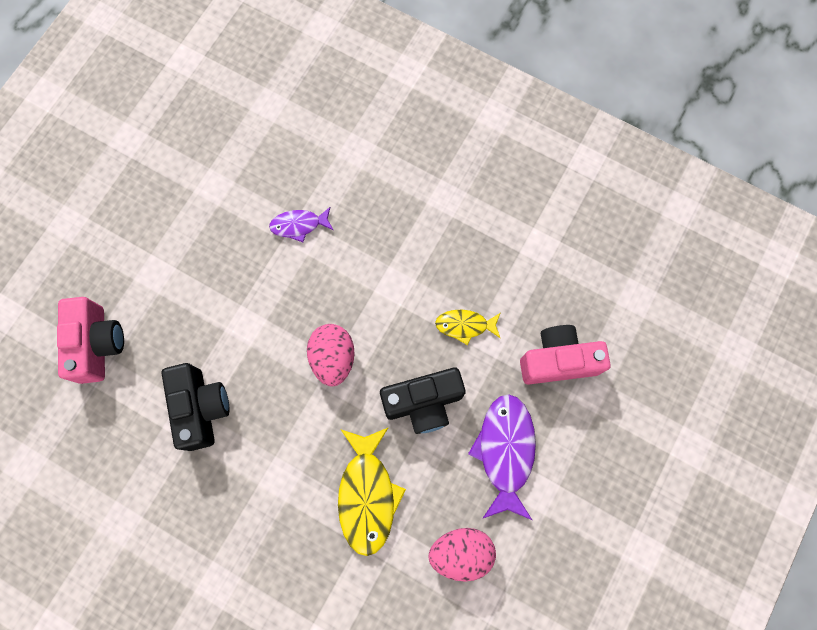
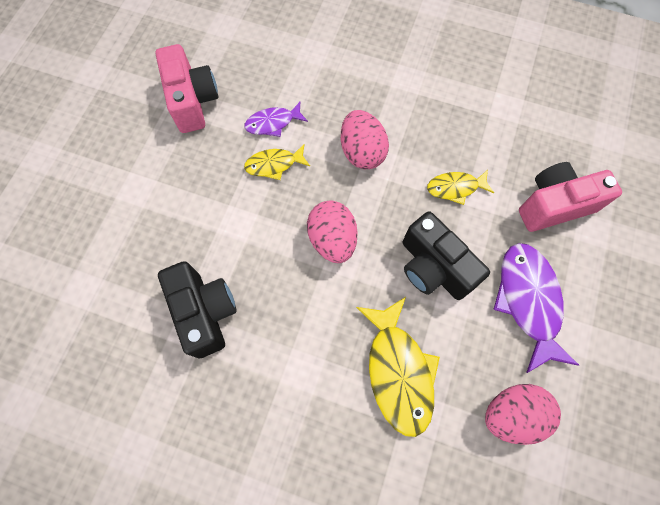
camera: 10 degrees left, 5 degrees down
(98, 344) = (86, 266): pink camera -> pink camera (193, 101)
(292, 270) = (274, 164): none -> yellow fish
(381, 271) = (362, 152): none -> pink egg
(423, 403) = (433, 267): black camera -> black camera turned 75 degrees clockwise

